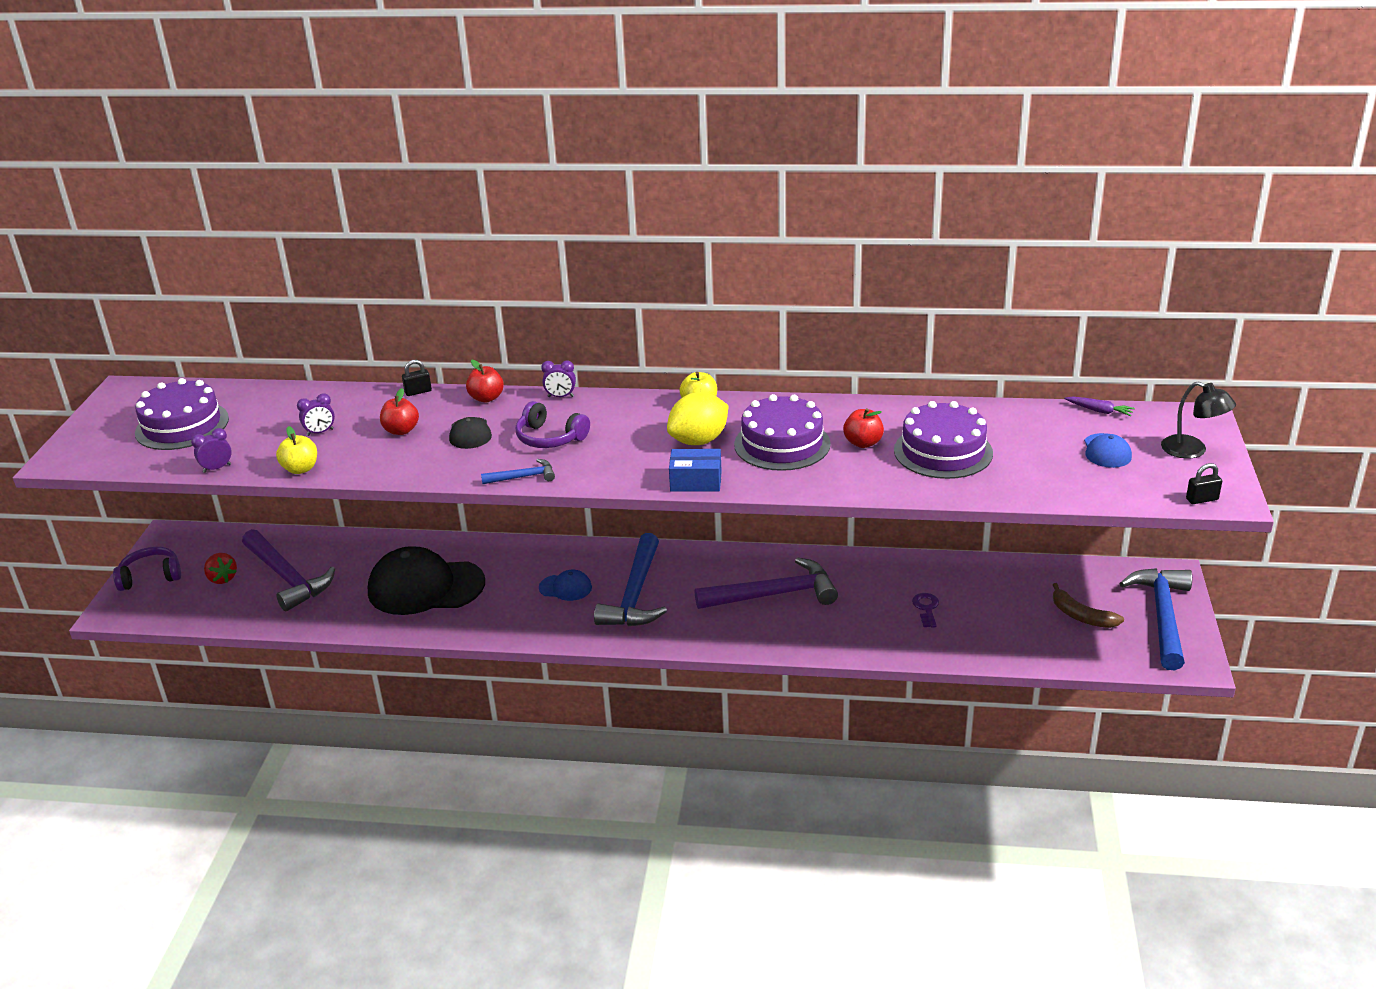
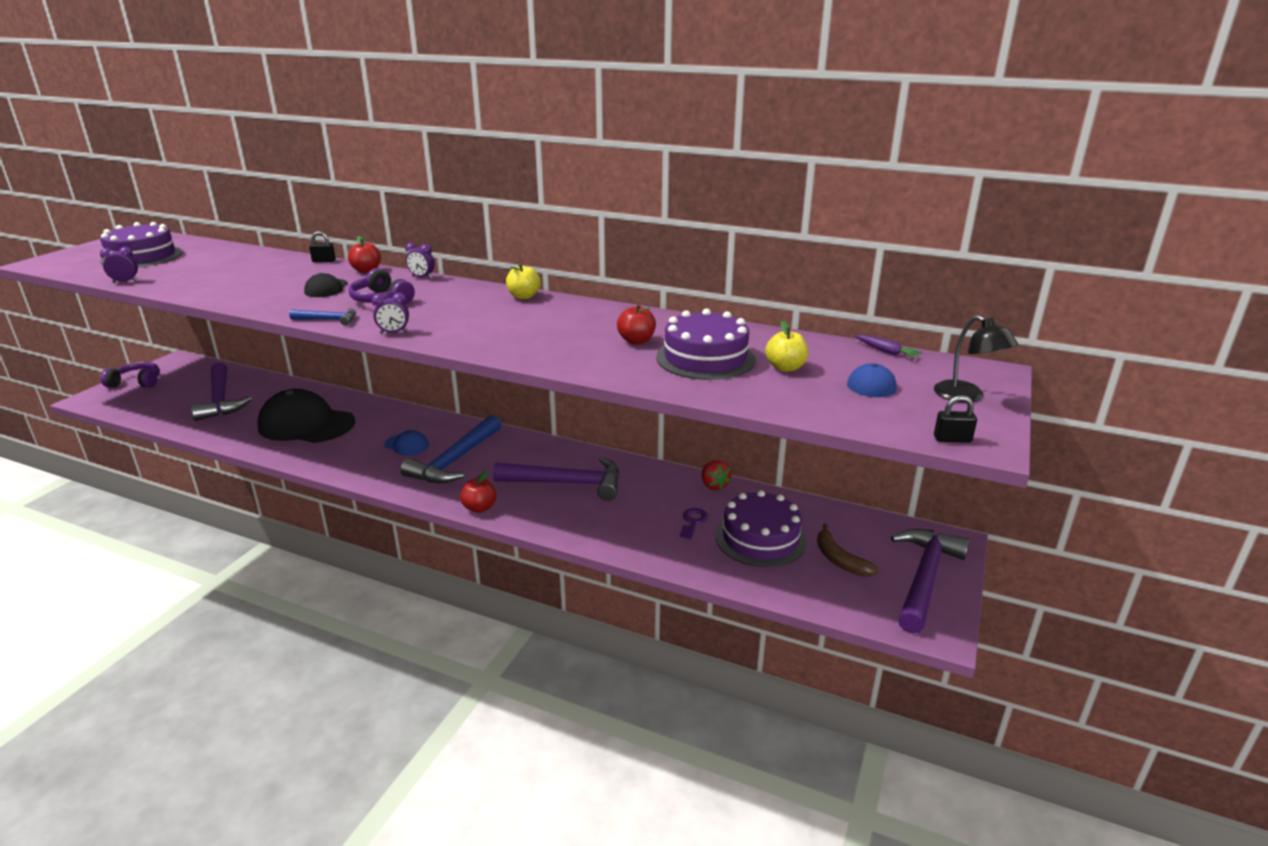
camera: 15 degrees right, 5 degrees down
(222, 578) = (179, 392): red strawberry -> red strawberry (714, 485)
(300, 469) = (179, 290): yellow apple -> yellow apple (785, 368)
(320, 432) = (224, 273): purple clock -> purple clock (394, 332)
(401, 430) = (280, 280): red apple -> red apple (479, 508)
(696, 481) = (461, 344): blue box -> none
(699, 441) = (496, 318): yellow lemon -> none
(782, 444) = (564, 331): purple cake -> purple cake (760, 538)
(1162, 616) = (924, 578): blue hammer -> purple hammer

